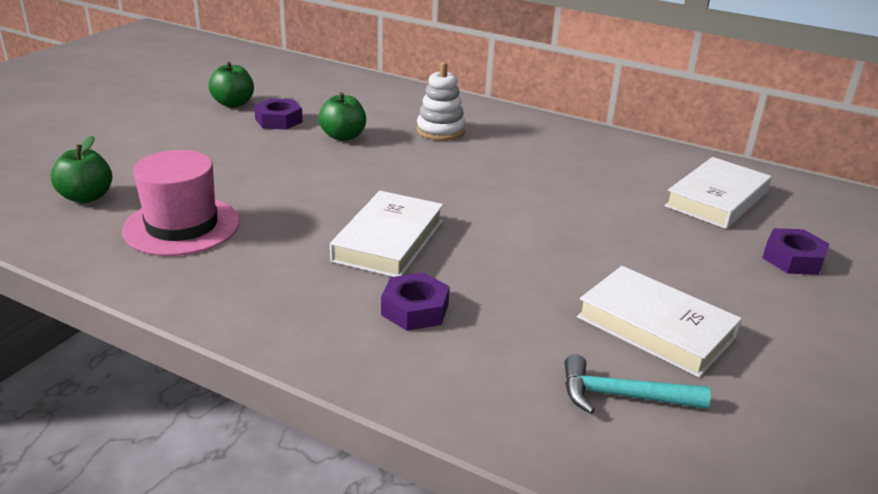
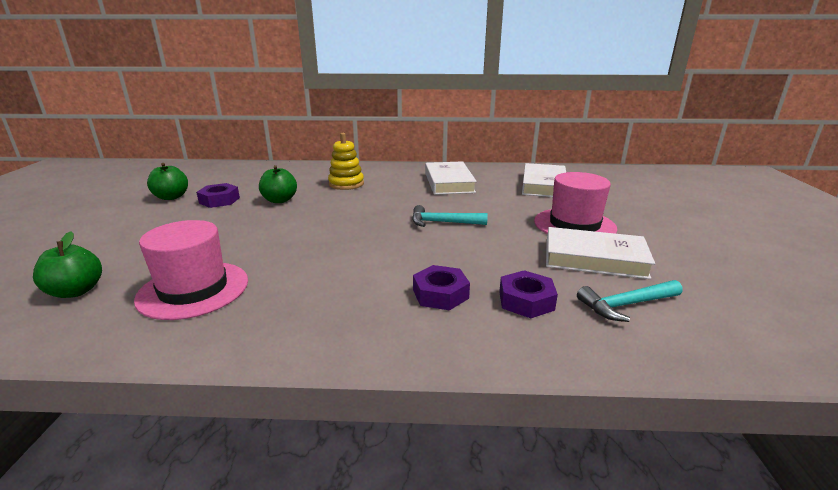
camera: 25 degrees left, 5 degrees down
(388, 240) = (376, 255): white book -> white book (448, 182)
(440, 131) = (346, 184): white stacking toy -> yellow stacking toy
(508, 219) = (442, 222): none -> turquoise hammer
(687, 273) = (574, 225): none -> pink hat
(792, 259) = (614, 204): purple nut -> purple nut (526, 301)

